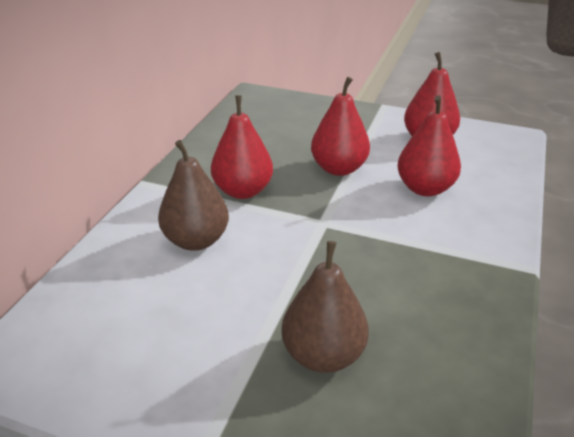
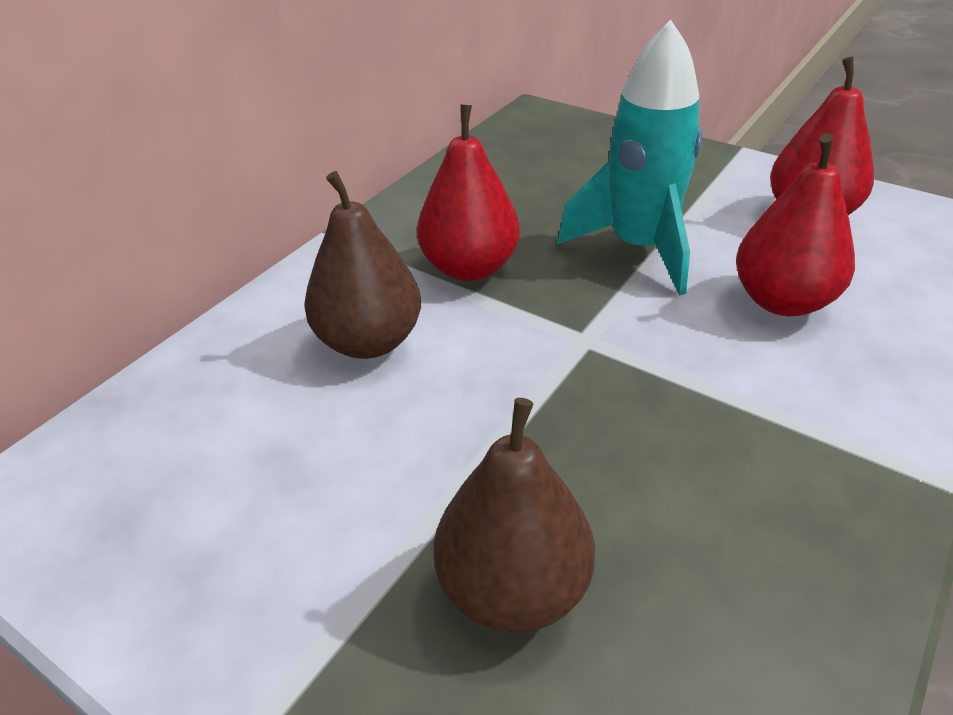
camera: 15 degrees right, 5 degrees up
(339, 168) = (638, 248): red pear -> turquoise rocket

